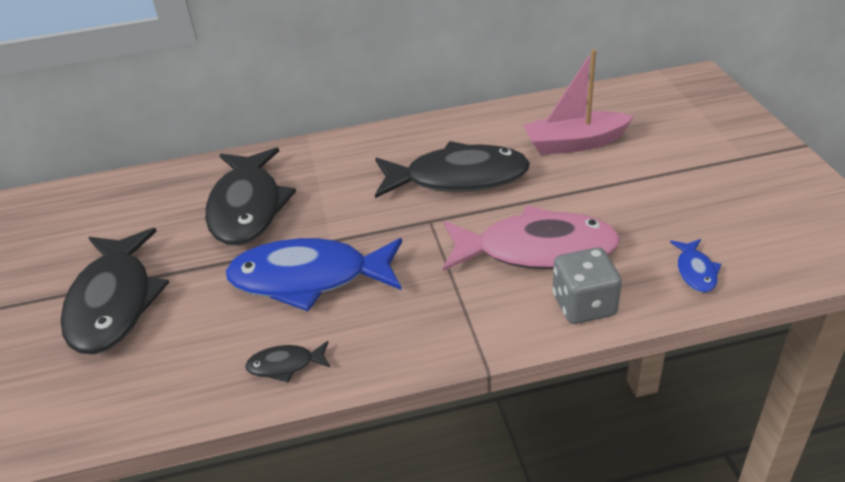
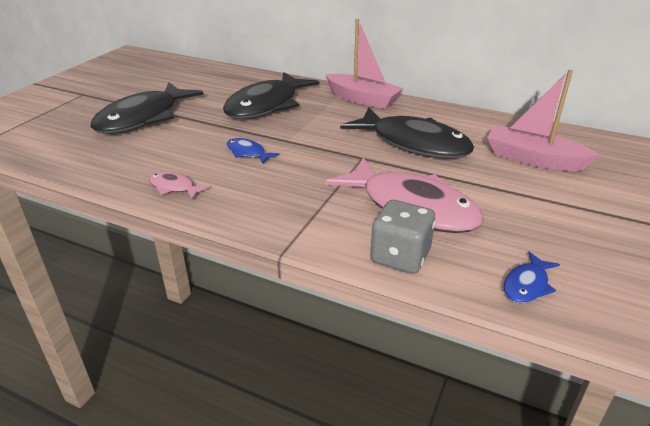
camera: 35 degrees right, 5 degrees down
(285, 365) = (174, 187): black fish -> pink fish
(308, 278) = (248, 153): blue fish -> blue fish, size x0.43
(344, 148) = (362, 99): none -> pink boat

